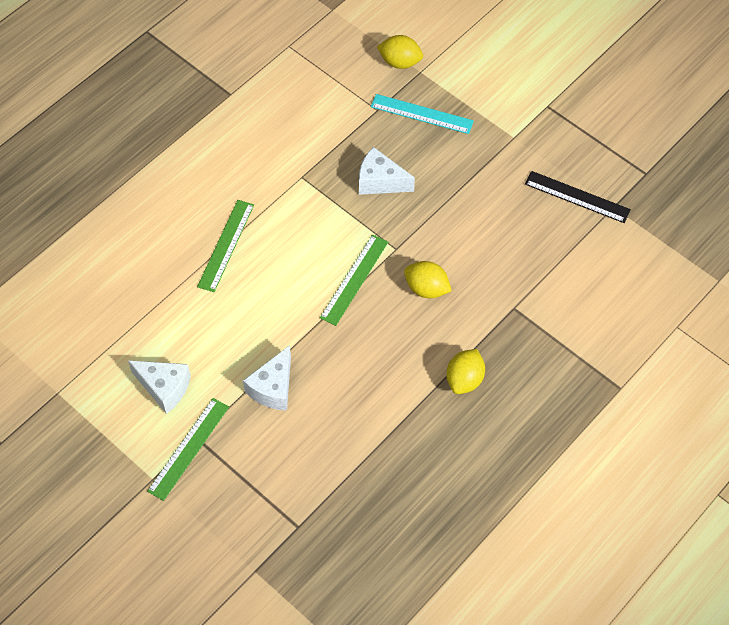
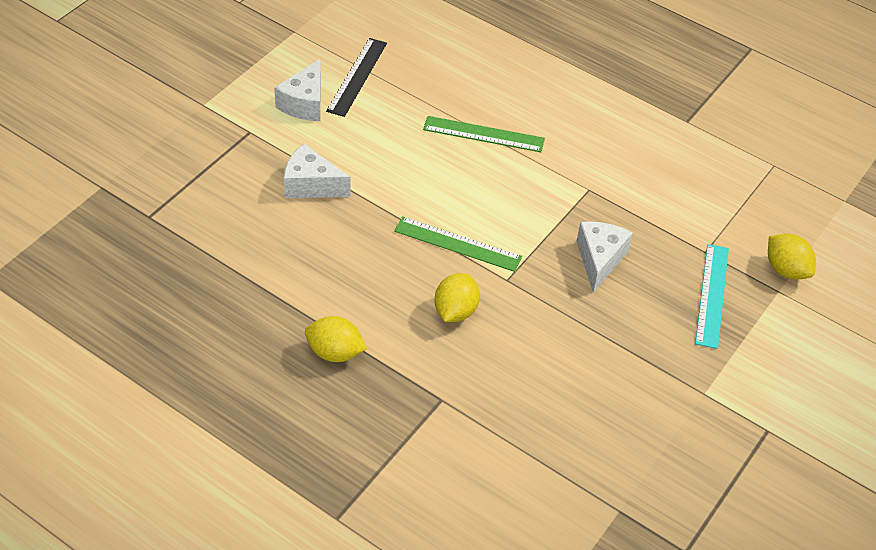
camera: 80 degrees right, 10 degrees down
(188, 448) = (237, 127): green ruler -> none
(400, 62) = (786, 269): yellow lemon -> yellow lemon turned 45 degrees counterclockwise
(577, 197) = (625, 467): black ruler -> black ruler (357, 76)

